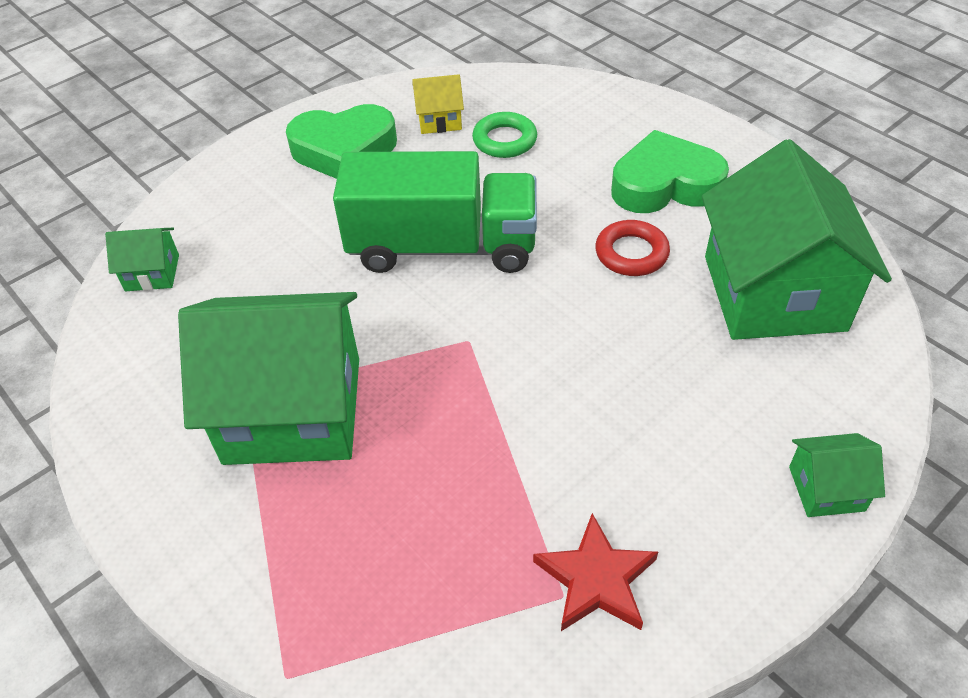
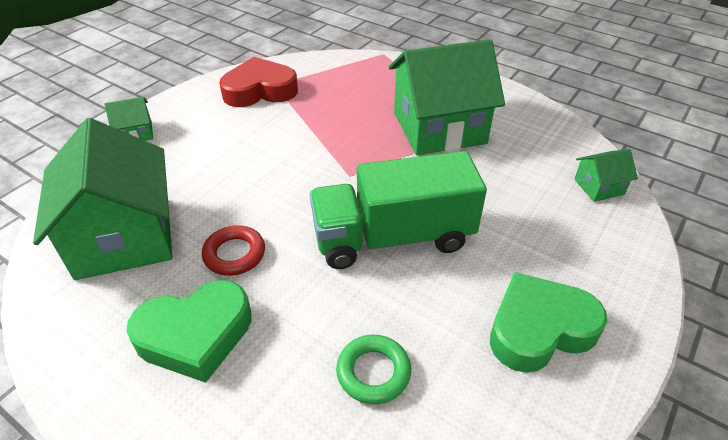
camera: 165 degrees right, 5 degrees down
(439, 120) = (460, 394): yellow house -> none
(596, 579) = (260, 90): red star -> red heart

